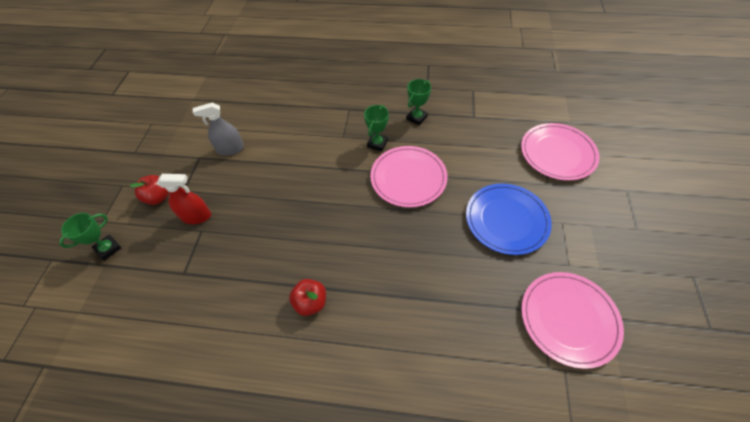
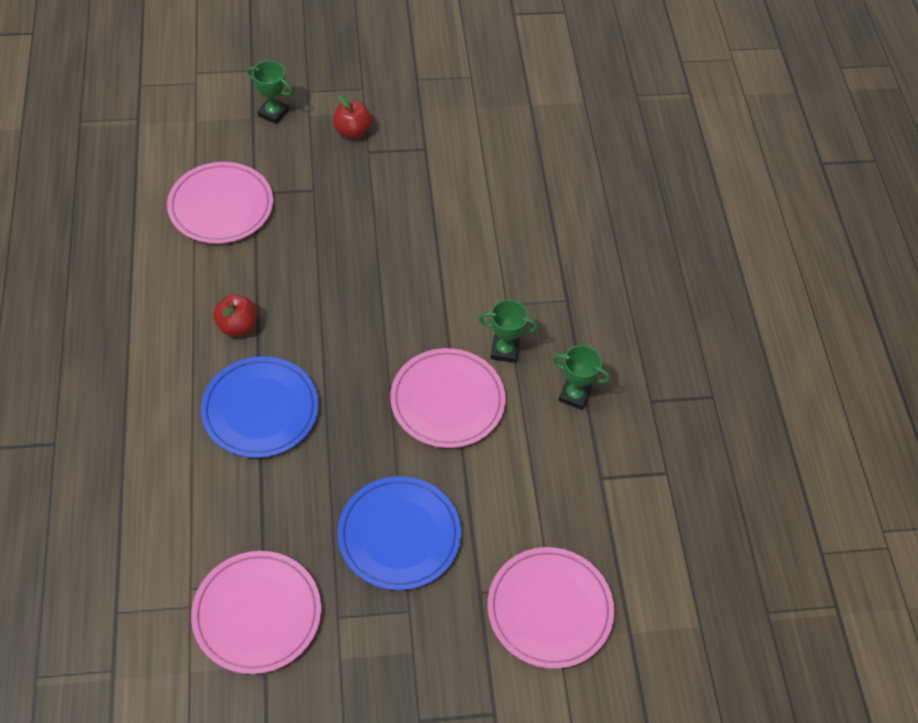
camera: 70 degrees right, 0 degrees up
(184, 301) = (221, 206): none -> pink plate
(196, 216) = (333, 178): red spray bottle -> none
(230, 149) = (448, 178): grey spray bottle -> none
(393, 294) = (260, 409): none -> blue plate

